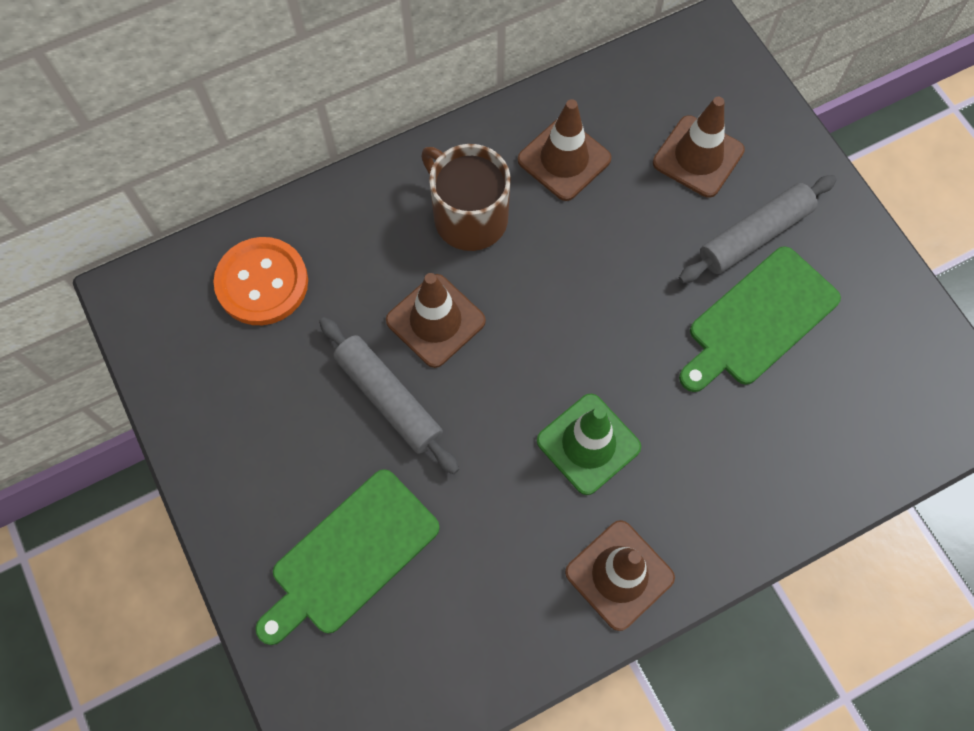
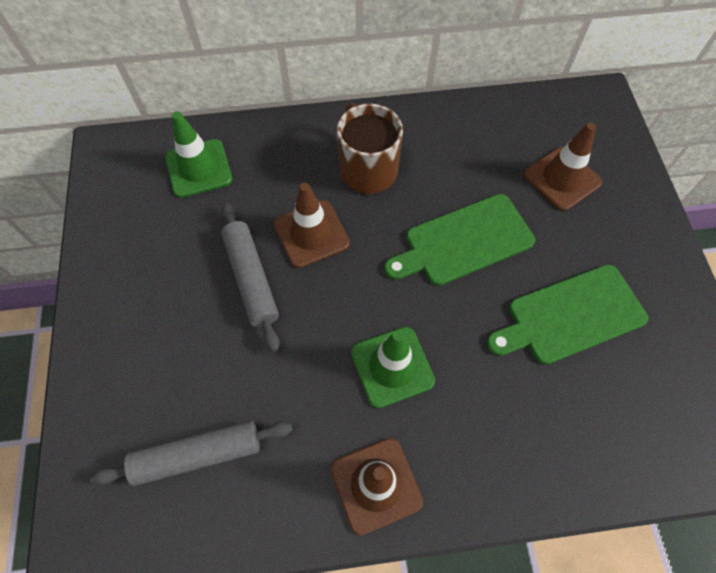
camera: 20 degrees right, 5 degrees down
(262, 283) = (199, 168): orange button -> green traffic cone
(350, 556) = (168, 388): green cutting board -> green cutting board (463, 241)
(564, 159) = (455, 150): brown traffic cone -> none
(755, 235) = (589, 250): grey rolling pin -> grey rolling pin (198, 455)

